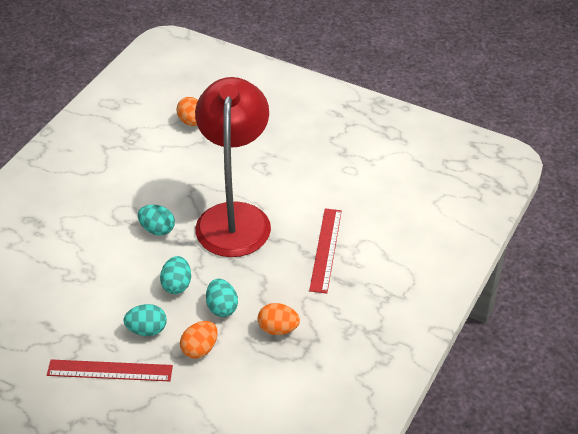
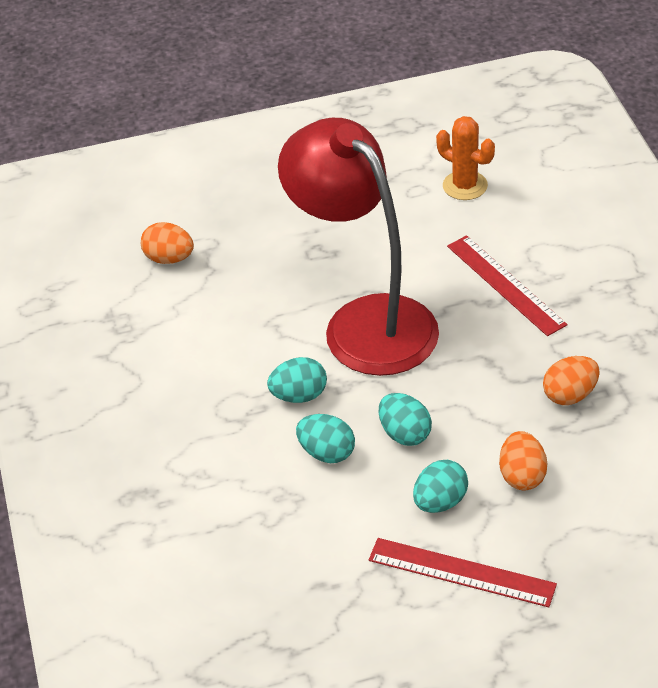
camera: 40 degrees left, 0 degrees up
(110, 370) = (461, 572): red ruler -> red ruler turned 60 degrees clockwise
(222, 307) = (484, 419): turquoise egg -> turquoise egg (327, 453)
(377, 184) = (465, 186): none -> orange cactus

